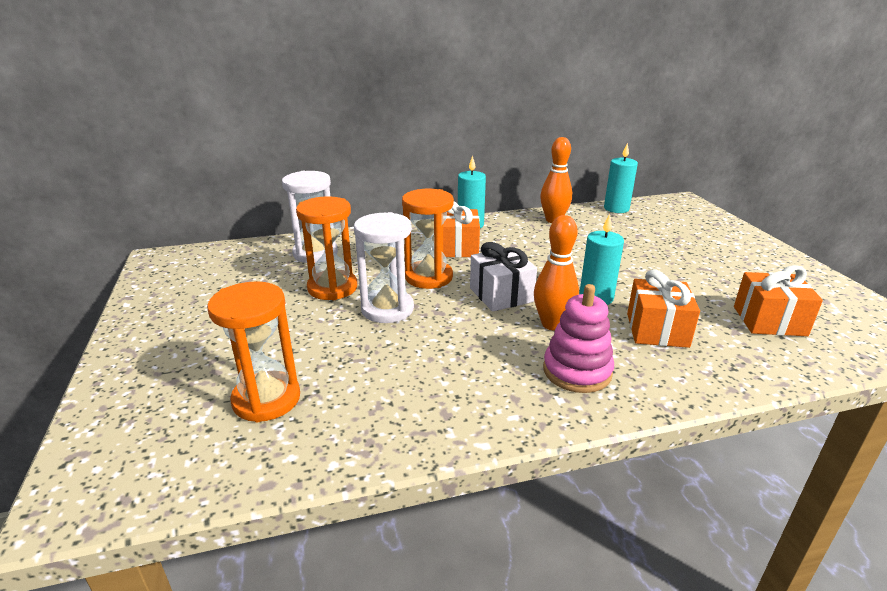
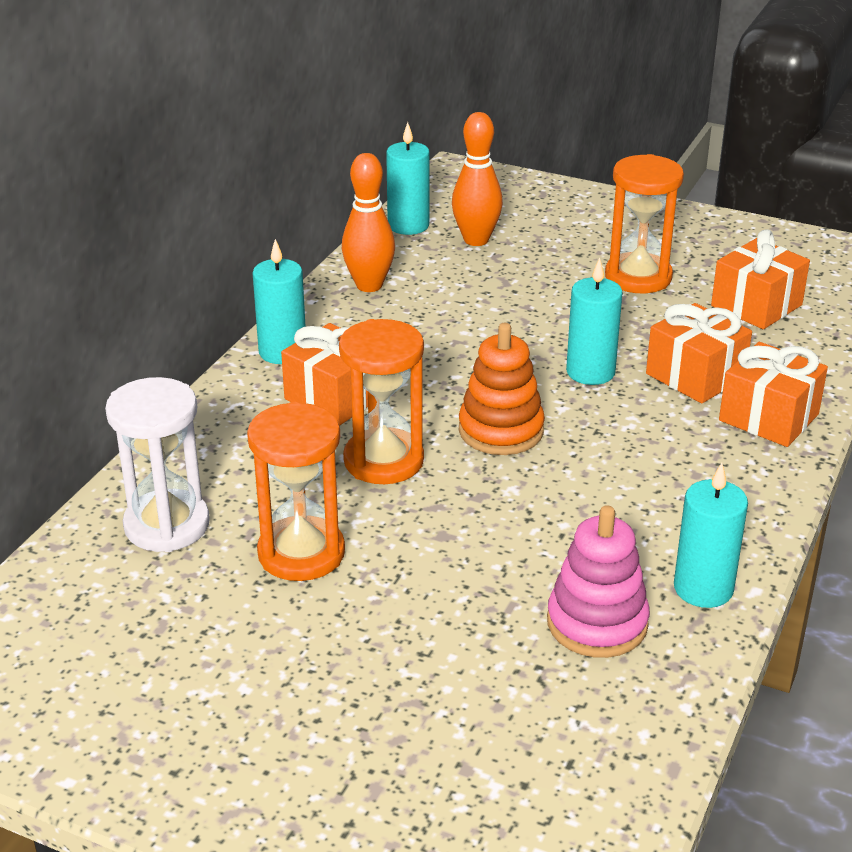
camera: 50 degrees left, 5 degrees up
(266, 399) = (513, 714): orange hourglass -> orange hourglass (638, 277)
(387, 309) = (422, 532): white hourglass -> none
(457, 421) = (703, 588): none -> turquoise candle
(501, 295) = (501, 430): white gift -> orange stacking toy
(552, 324) = (606, 432): orange bowling pin -> orange bowling pin (476, 240)
(577, 371) = (706, 467): pink stacking toy -> pink stacking toy (597, 623)
(668, 373) = (768, 417): none -> orange gift

